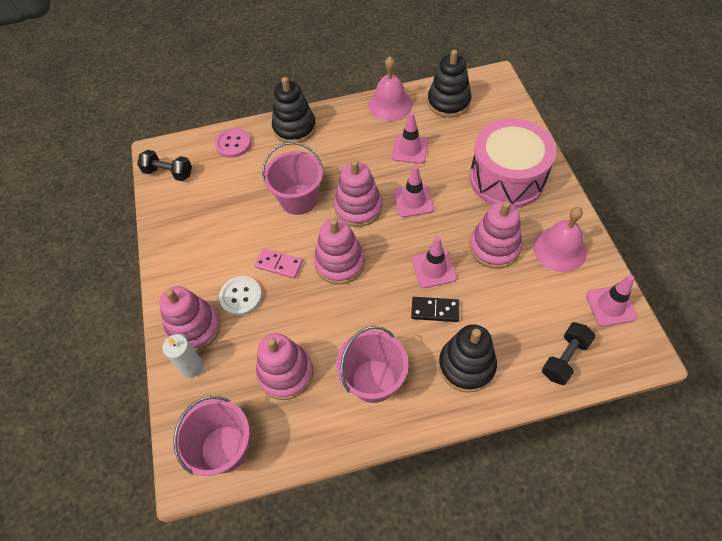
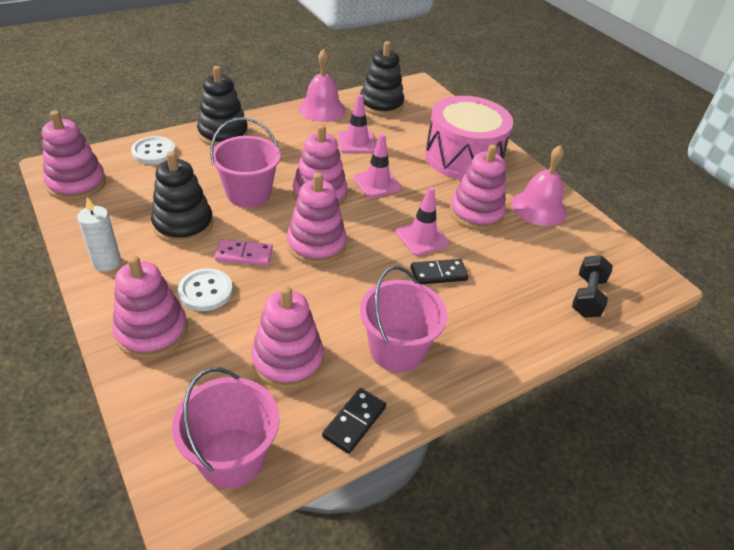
camera: 25 degrees left, 15 degrees down
(168, 173) = (77, 184): black dumbbell -> pink stacking toy
(192, 366) = (160, 373): white candle -> white candle (107, 262)
(233, 144) = (154, 152): pink button -> white button
(319, 439) = (354, 422): none -> black domino
(466, 365) = (493, 318): black stacking toy -> black stacking toy (183, 225)
(610, 306) = (607, 247): pink traffic cone -> none

